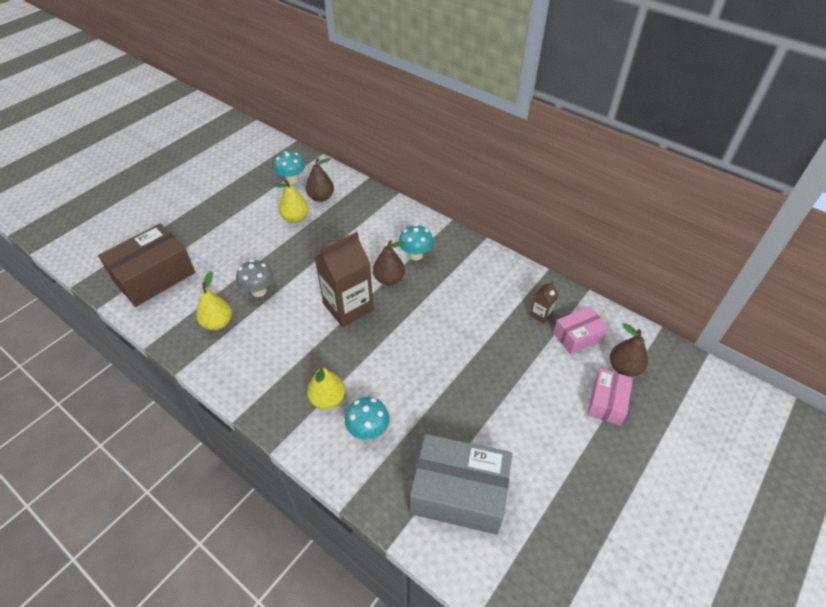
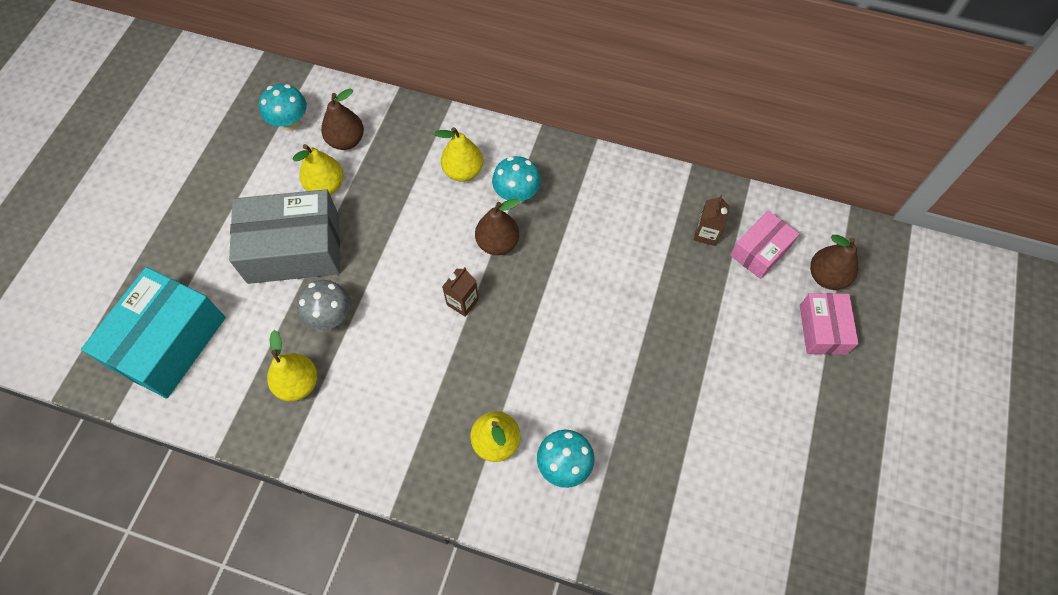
camera: 20 degrees left, 15 degrees up
(154, 276) = (168, 342): brown box -> turquoise box
(348, 307) = (462, 302): brown carton -> brown carton, size x0.46
(386, 232) = (463, 171): none -> yellow pear
(459, 492) = (701, 504): grey box -> grey box (294, 249)

